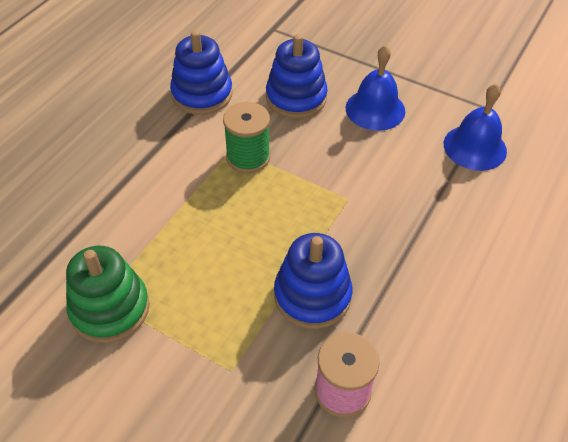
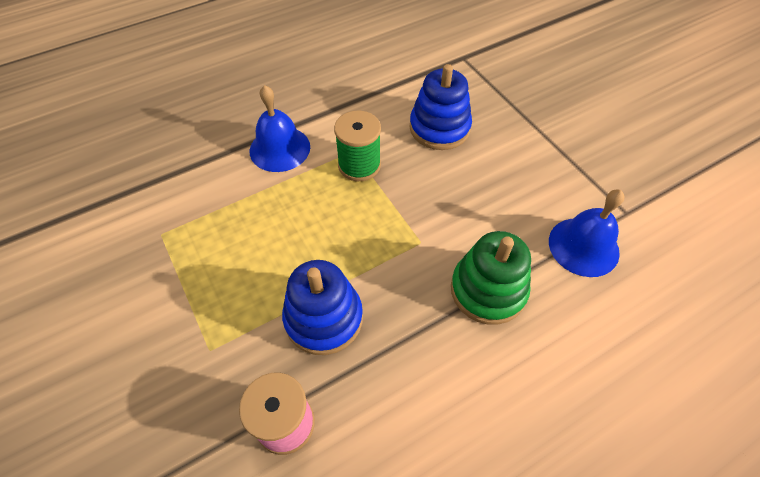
camera: 30 degrees right, 5 degrees up
(110, 308) = (160, 246): green stacking toy -> green stacking toy (488, 290)
(202, 94) = (360, 94): blue stacking toy -> none
(375, 109) = (506, 167): blue bell -> blue bell (280, 148)

